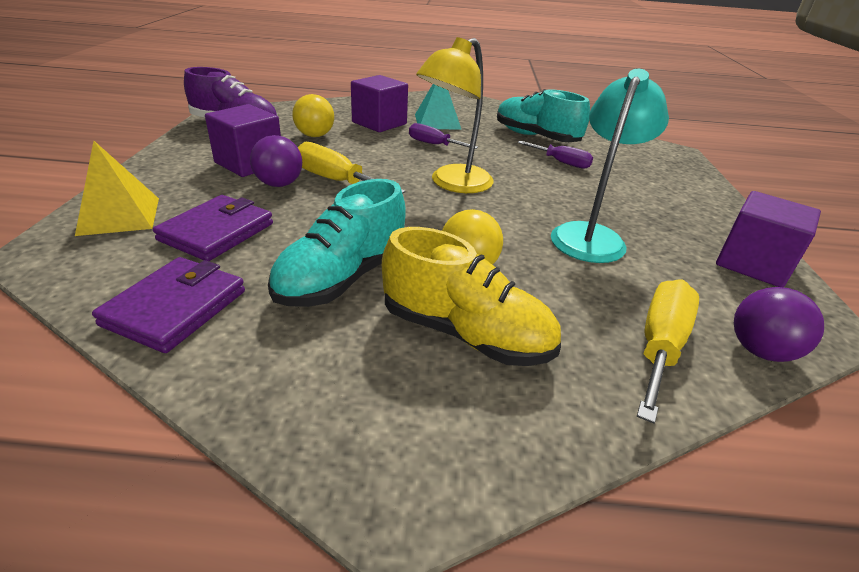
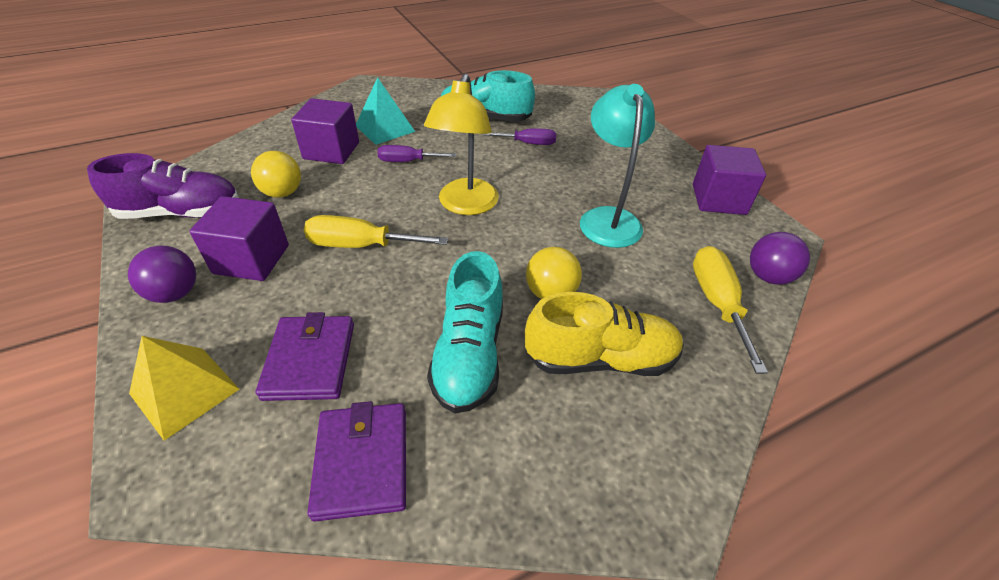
camera: 30 degrees left, 10 degrees up
(279, 184) = (310, 273): purple ball -> purple ball (175, 293)

